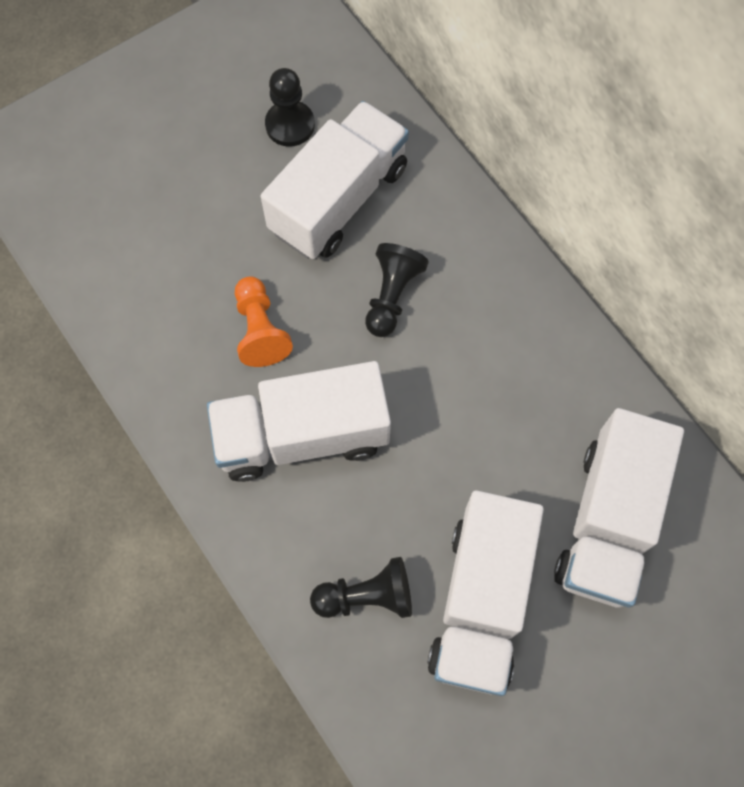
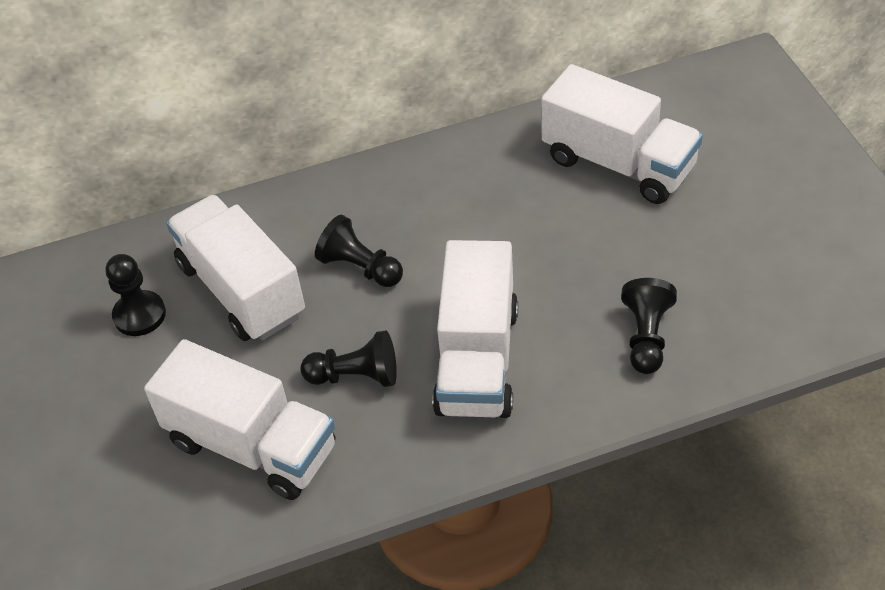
camera: 70 degrees left, 20 degrees down
(260, 330) = (356, 376): orange pawn -> black pawn
(481, 601) = (668, 258): white truck -> white truck (252, 445)

